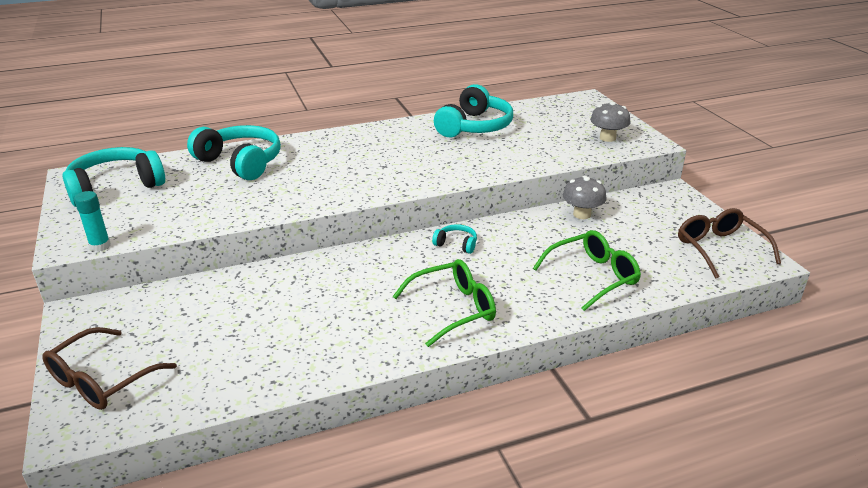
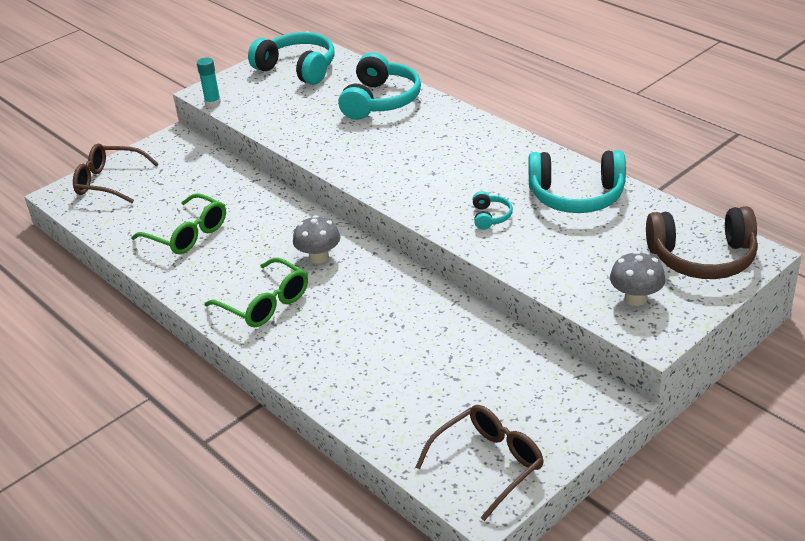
camera: 70 degrees right, 5 degrees up
(456, 244) = (372, 273): turquoise headphones -> turquoise headphones (490, 217)
(579, 111) = (702, 258): none -> brown headphones
(582, 214) = (492, 340): grey mushroom -> grey mushroom (319, 257)
(593, 276) = (367, 375): green glasses -> green glasses (188, 234)

